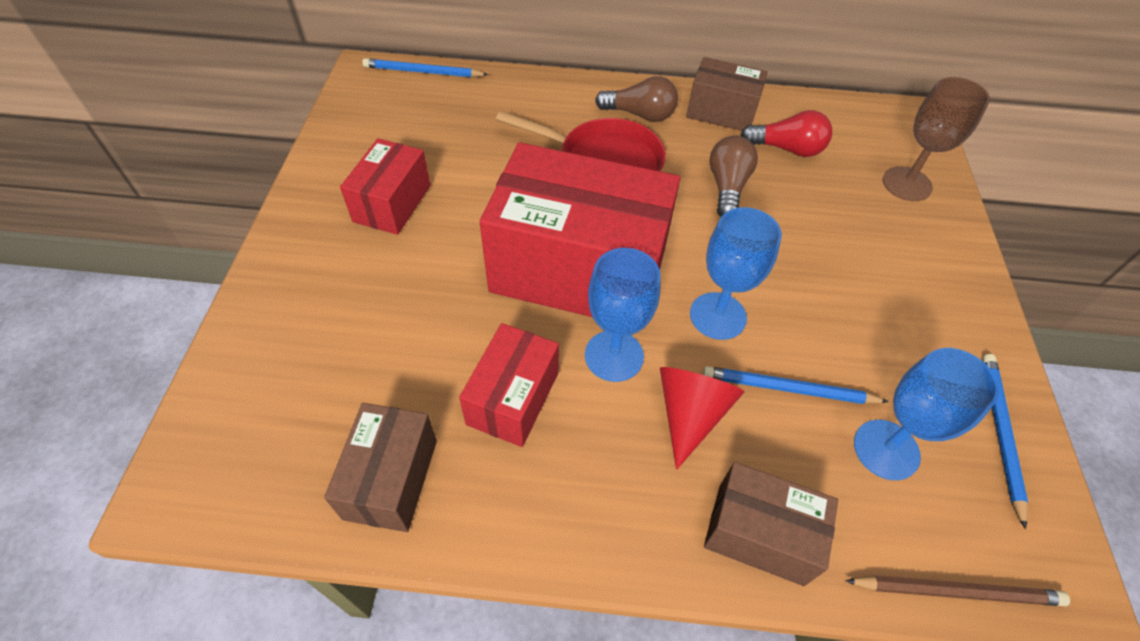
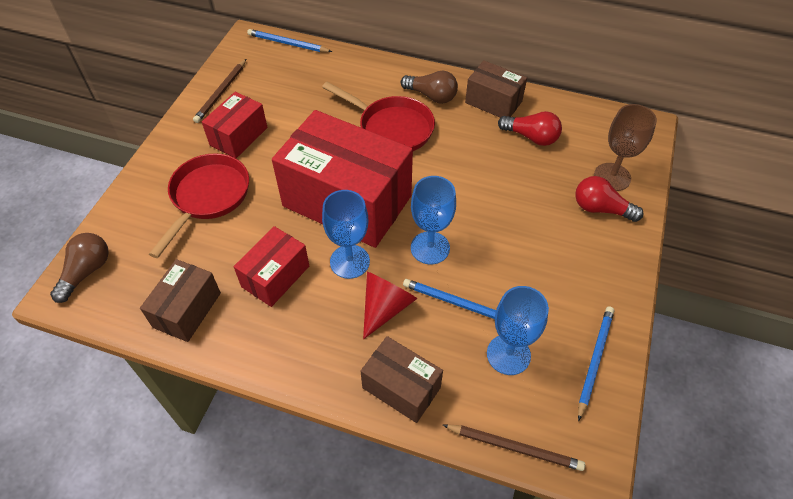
camera: 15 degrees right, 0 degrees up
(348, 147) = (221, 92): none -> brown pencil
(372, 297) = (208, 197): none -> red pan
(727, 187) = (474, 159): brown light bulb -> brown light bulb (86, 272)
(912, 226) = (600, 209): none -> red light bulb

